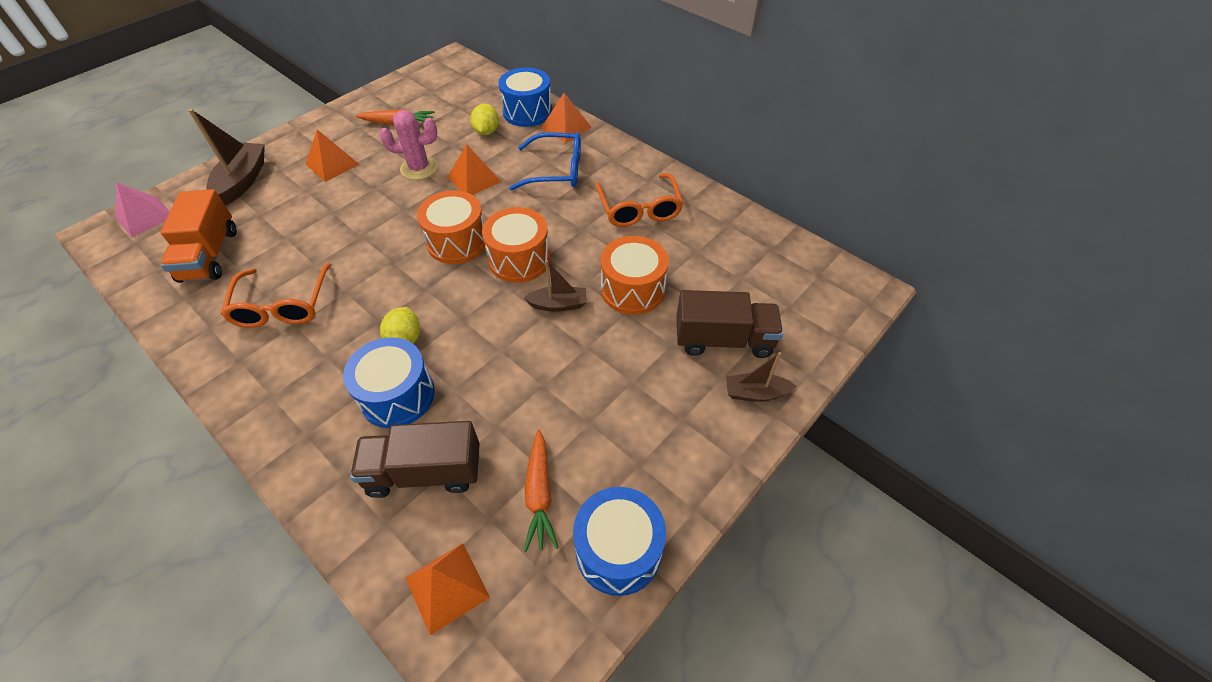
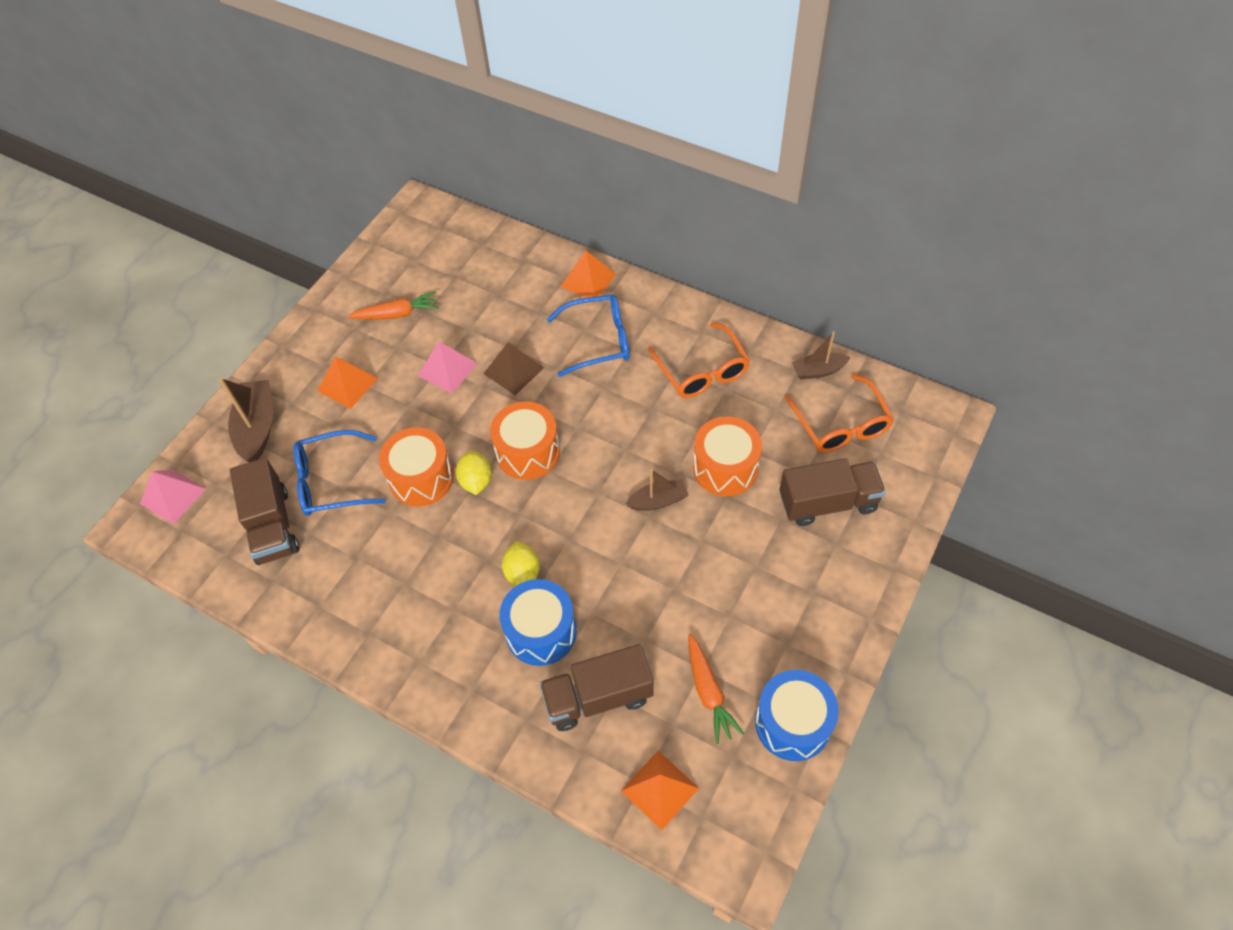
camera: 10 degrees left, 5 degrees up
(210, 255) = (272, 525): orange truck -> brown truck
(279, 231) = (332, 481): none -> blue glasses
(282, 305) = (380, 564): orange glasses -> orange glasses (840, 424)
(419, 168) = (447, 369): pink cactus -> pink pyramid
(474, 179) = (513, 370): orange pyramid -> brown pyramid
(487, 131) = (502, 304): yellow lemon -> yellow lemon (476, 481)
(519, 259) = (600, 458): orange drum -> orange drum (421, 478)
(527, 112) = (537, 267): blue drum -> none
(755, 393) = (871, 551): brown boat -> brown boat (818, 371)

